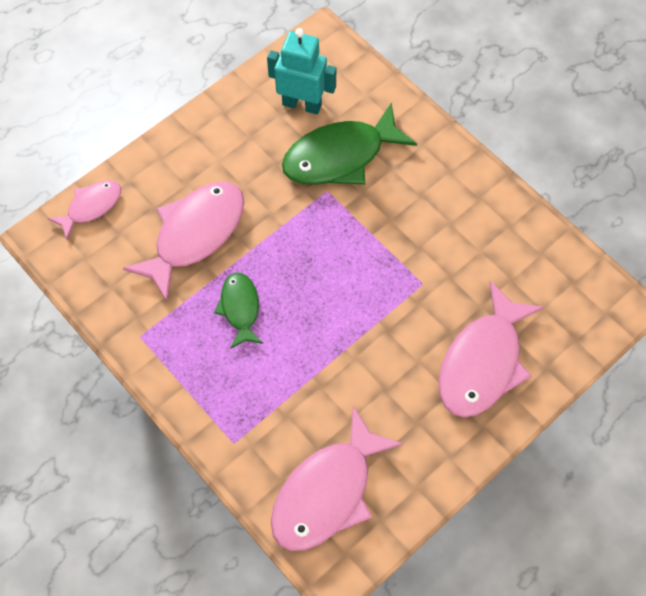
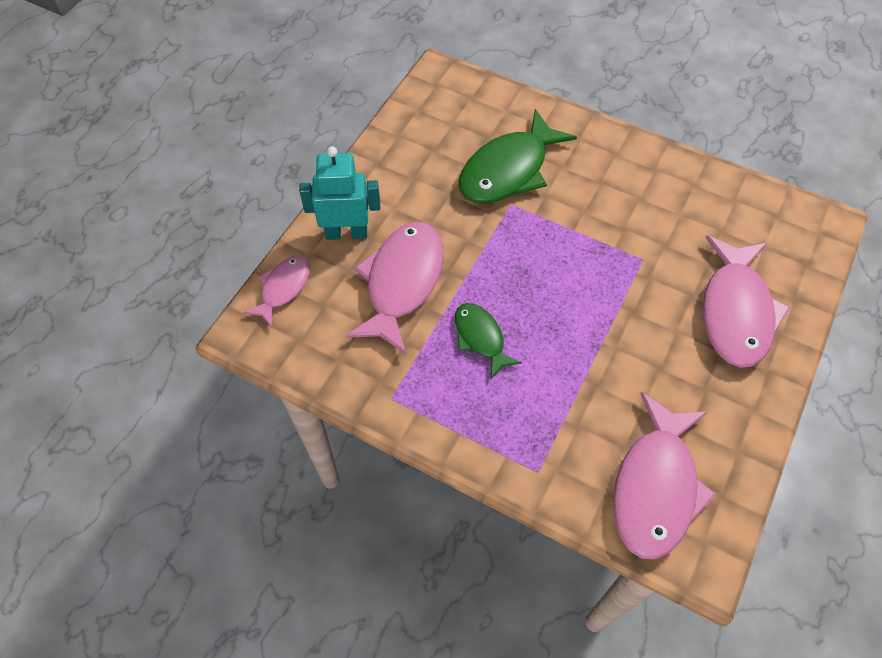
camera: 20 degrees left, 5 degrees down
(302, 104) = (449, 135): turquoise robot -> turquoise robot (346, 233)

